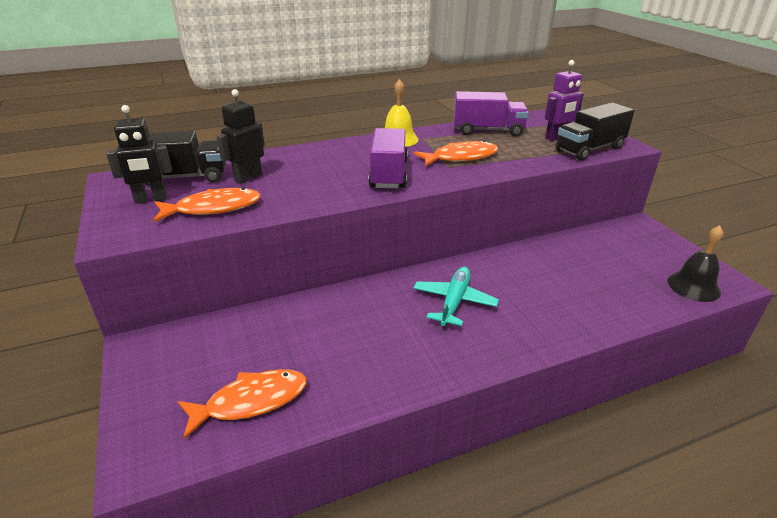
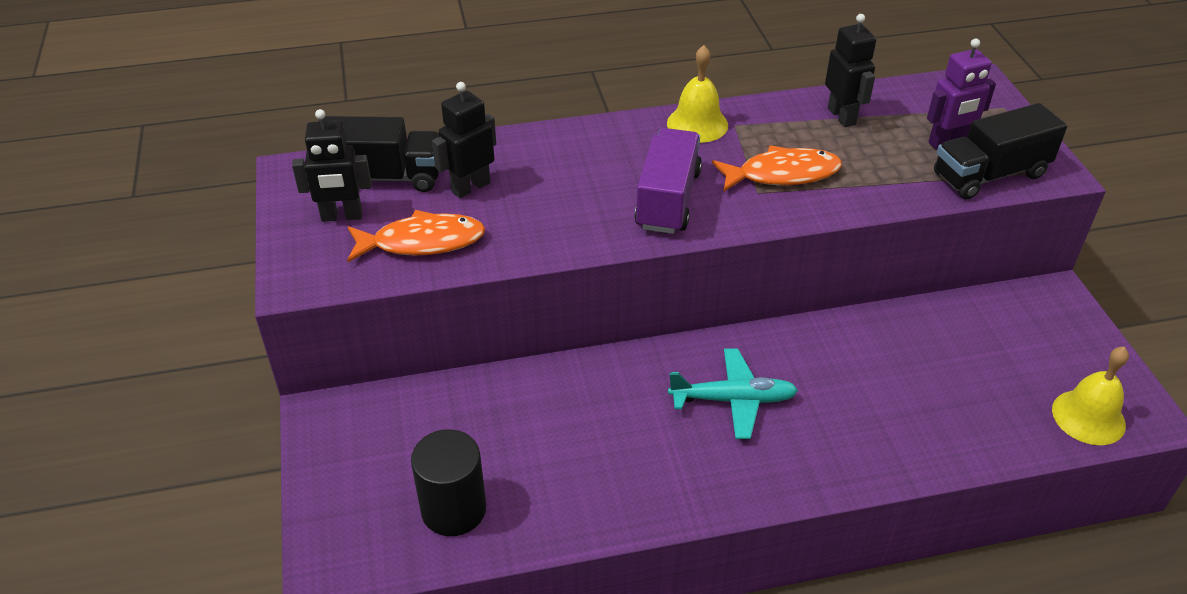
camera: 10 degrees right, 10 degrees up
(251, 401) = (453, 509): orange fish -> black cylinder
(454, 302) = (732, 400): turquoise plane -> turquoise plane turned 60 degrees clockwise
(487, 130) = (842, 116): purple truck -> black robot
(693, 286) = (1088, 417): black bell -> yellow bell

